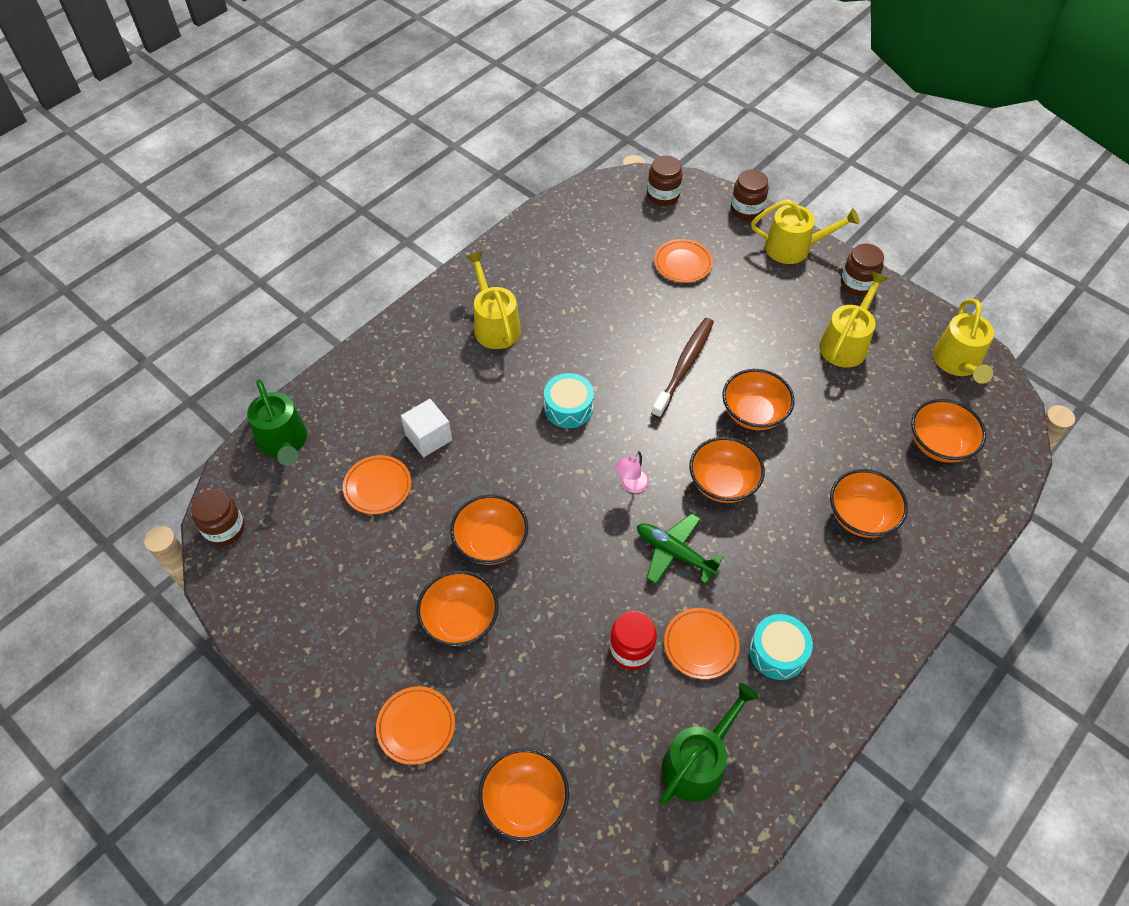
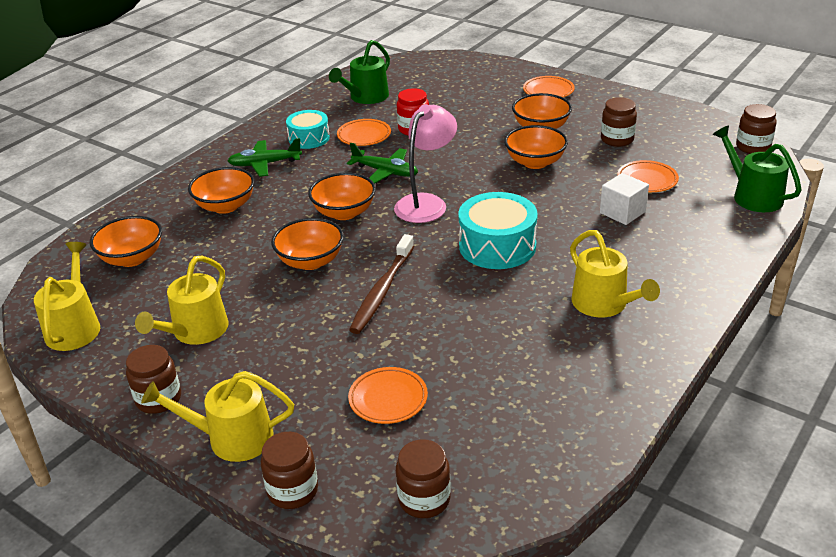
camera: 175 degrees right, 20 degrees down
(374, 574) = (617, 139): none -> brown jar
(524, 802) = (470, 77): orange bowl -> none
(568, 408) = (497, 246): turquoise drum -> turquoise drum, size x1.55
(631, 485) = (426, 203): pink lamp -> pink lamp, size x2.05
(829, 597) = (264, 164): none -> green plane

